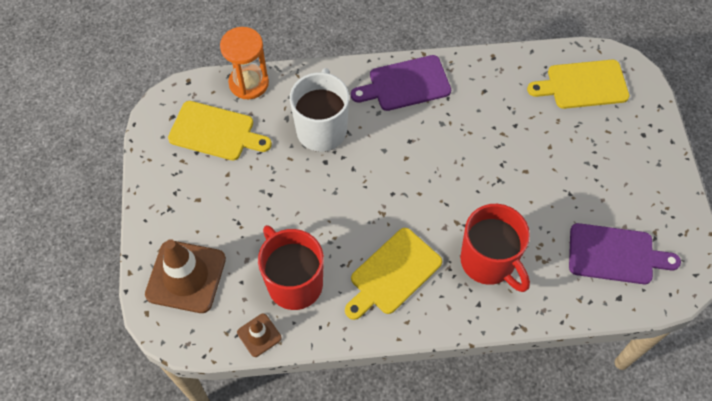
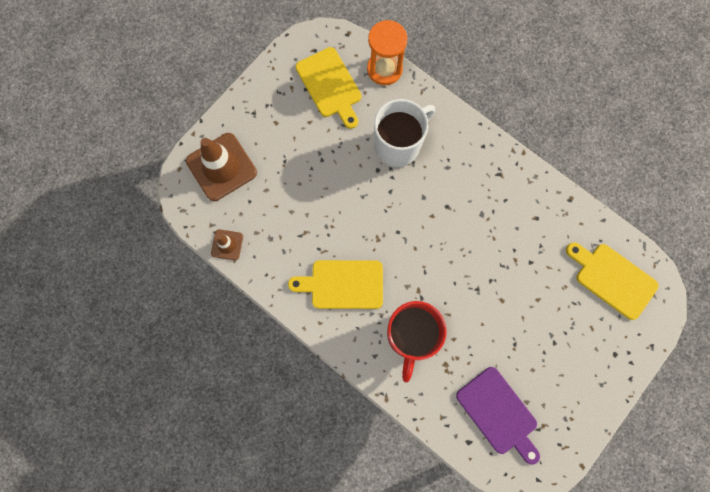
camera: 45 degrees right, 15 degrees up
(294, 282) = (279, 231): red mug -> none
(405, 84) = (487, 163): purple cutting board -> none

